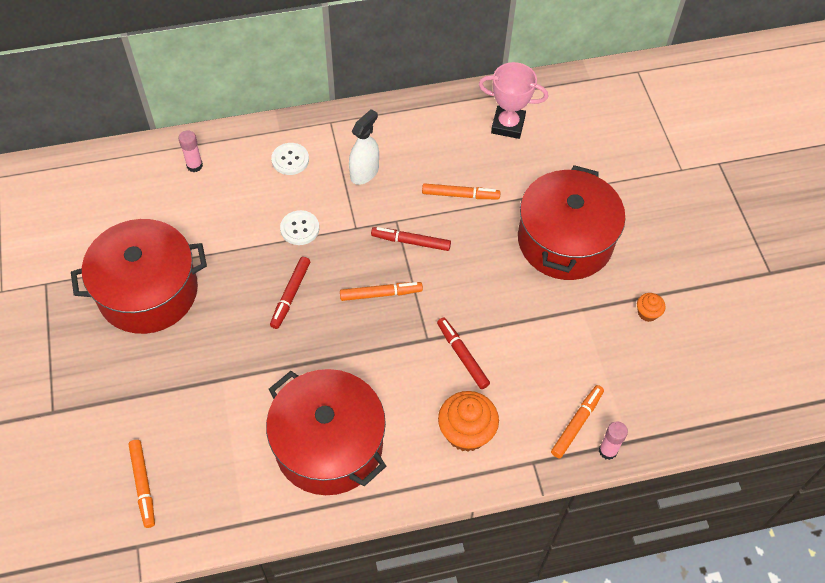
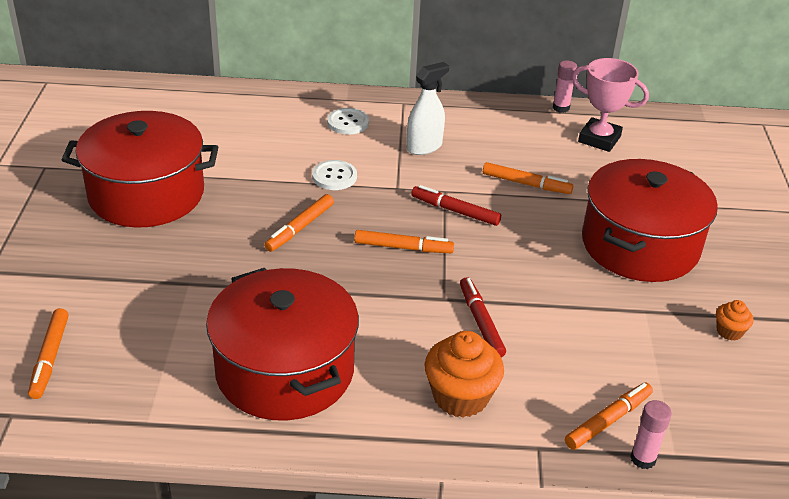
camera: 15 degrees right, 20 degrees down
(194, 165) = (245, 109): pink glue stick -> pink glue stick (561, 108)
(290, 295) = (300, 228): red marker -> orange marker

